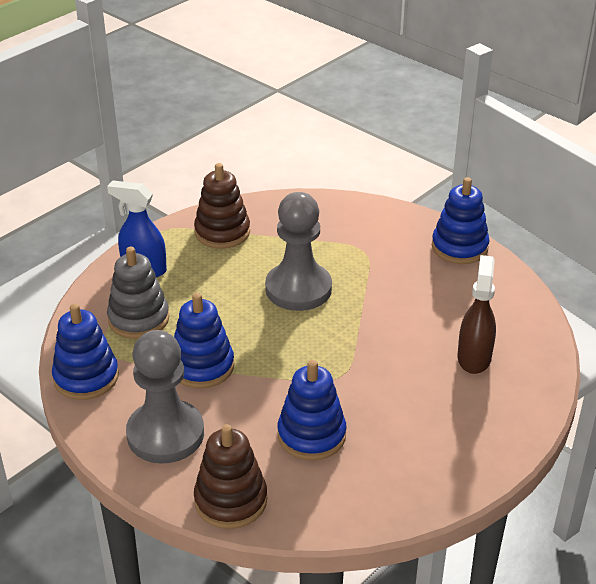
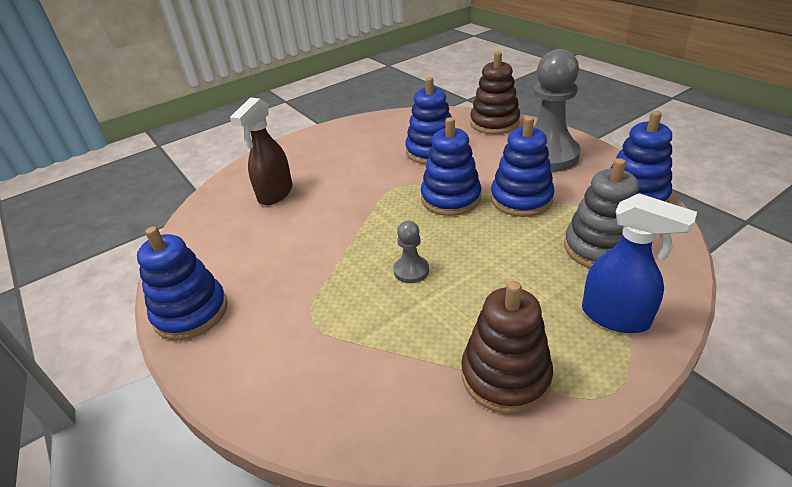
camera: 165 degrees left, 0 degrees up
(276, 363) = (450, 198): none -> blue stacking toy
(298, 289) = (411, 270): grey pawn -> grey pawn, size x0.45

